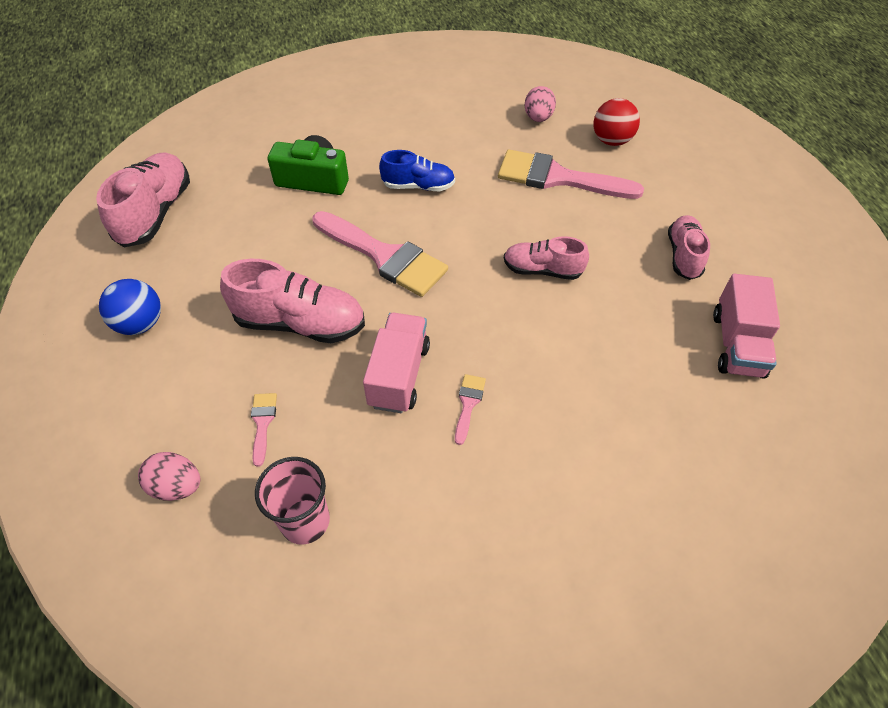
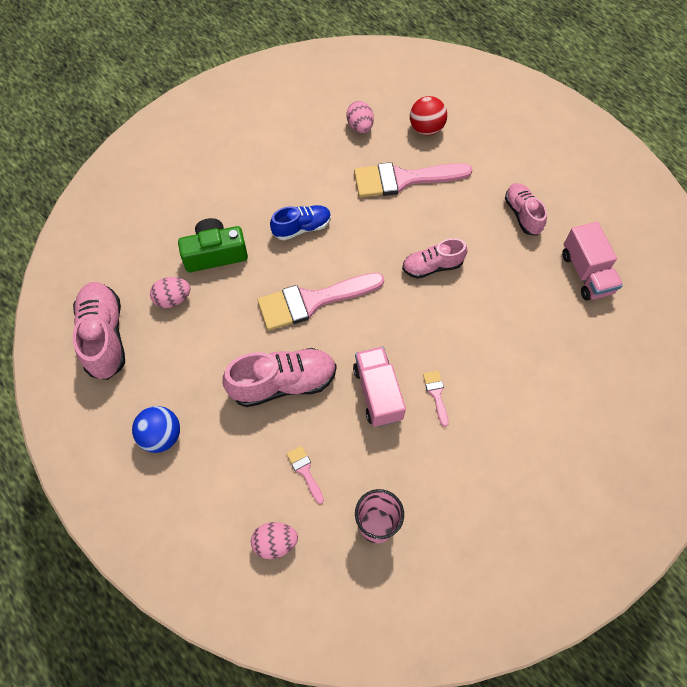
camera: 25 degrees left, 10 degrees up
(244, 204) = (173, 299): none -> pink egg
(384, 256) = (312, 301): pink brush -> pink brush turned 150 degrees clockwise

